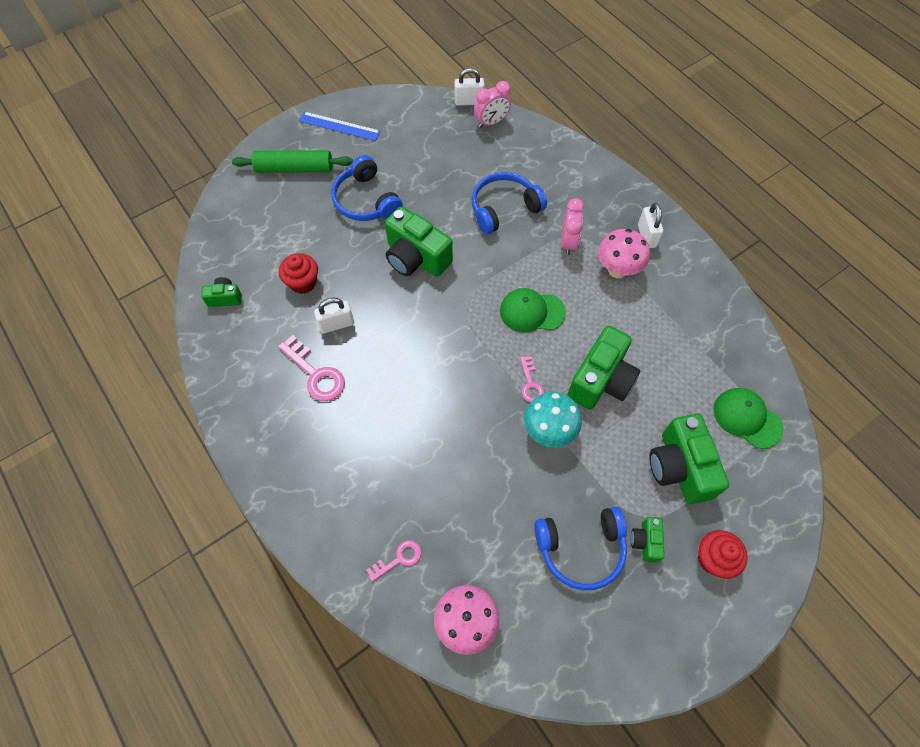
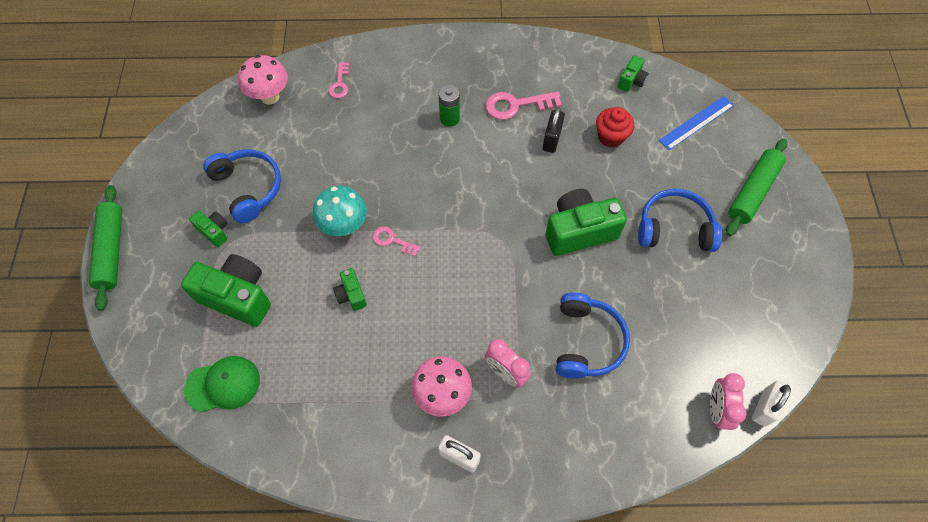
camera: 125 degrees right, 0 degrees up
(337, 324) = (551, 139): white padlock -> black padlock
(339, 126) = (793, 257): blue ruler -> blue ruler (696, 122)
(370, 421) = (449, 118): none -> green battery
(531, 311) = (456, 287): green cap -> none
(581, 549) = (248, 188): blue headphones -> blue headphones turned 120 degrees clockwise
(601, 380) = (351, 295): green camera -> green camera, size x0.50
(713, 559) = (162, 266): red cupcake -> none
(744, 624) = (111, 250): none -> green rolling pin

